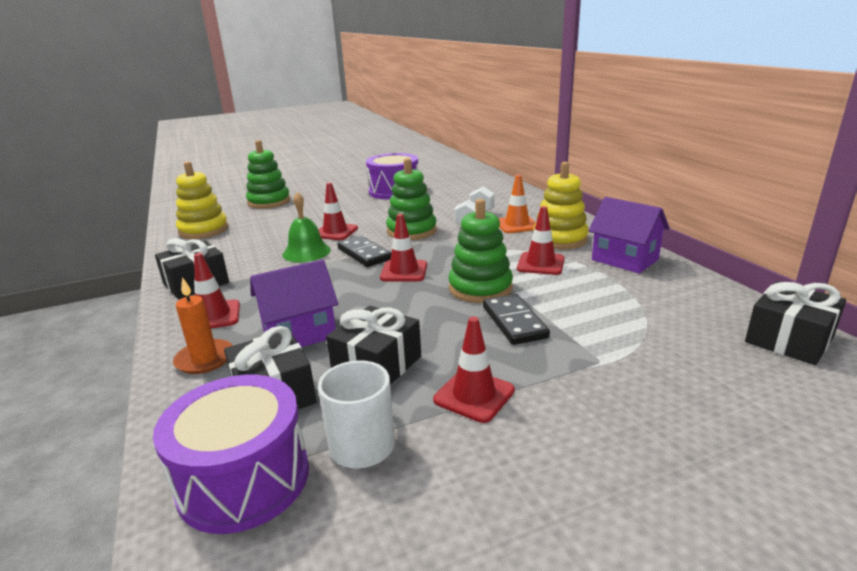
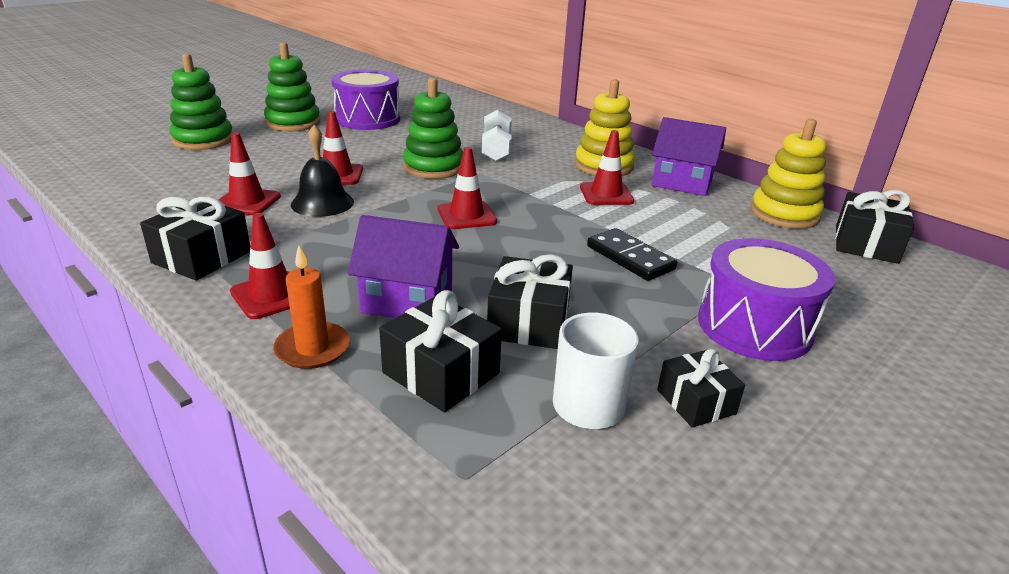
camera: 25 degrees left, 5 degrees up
(203, 230) = (139, 185): yellow stacking toy -> yellow stacking toy (784, 214)
(244, 479) = (493, 467): purple drum -> purple drum (754, 326)
(299, 334) = (407, 301): purple house -> purple house turned 60 degrees clockwise
(306, 252) = (322, 203): green bell -> black bell
(364, 254) = (400, 199): black domino -> none
(462, 464) = (695, 402): none -> black gift
(474, 395) = (652, 336): red traffic cone -> red traffic cone (247, 202)
(480, 288) = (567, 226): green stacking toy -> green stacking toy (293, 123)
(517, 225) = (547, 153): orange traffic cone -> none

